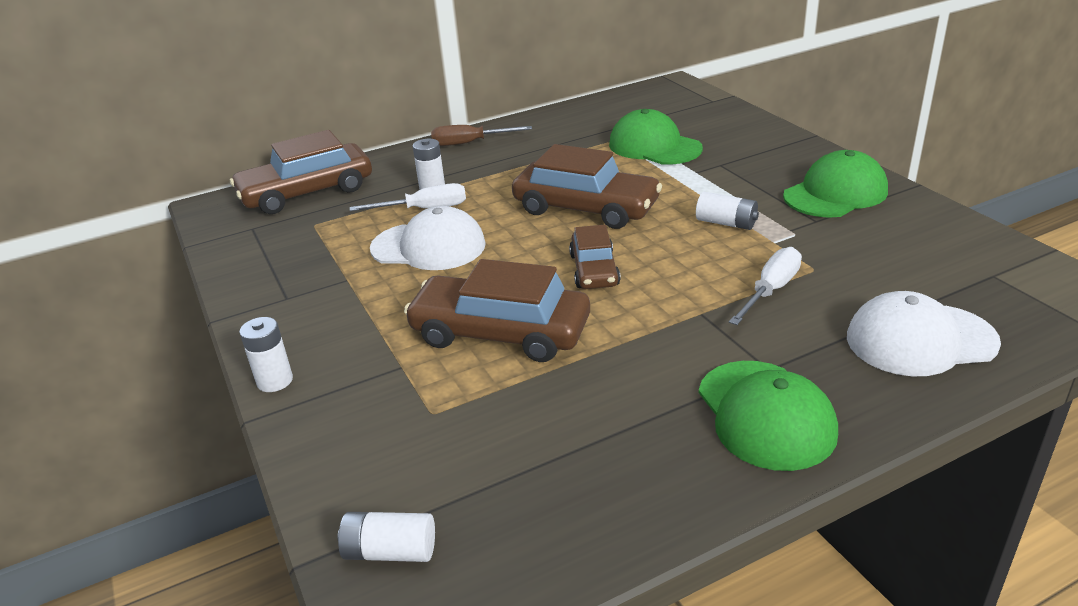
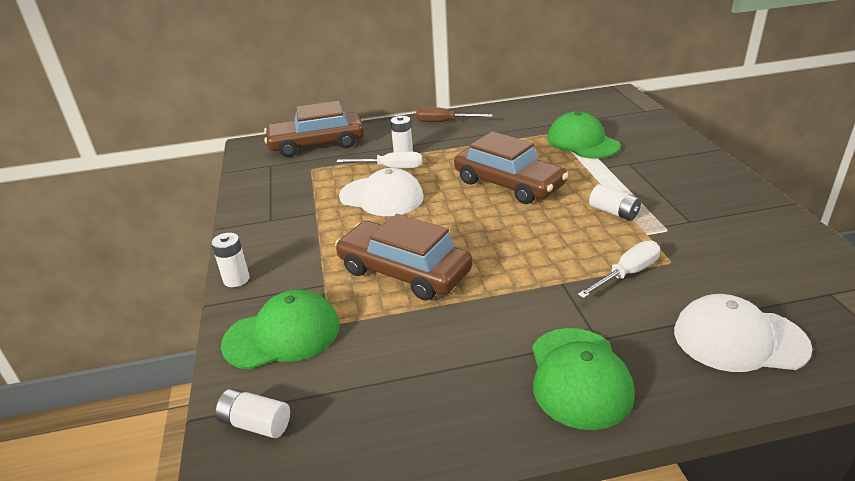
camera: 15 degrees right, 0 degrees up
(594, 270) = (494, 234): brown car -> none
(835, 193) = (716, 200): green cap -> green cap (282, 335)

